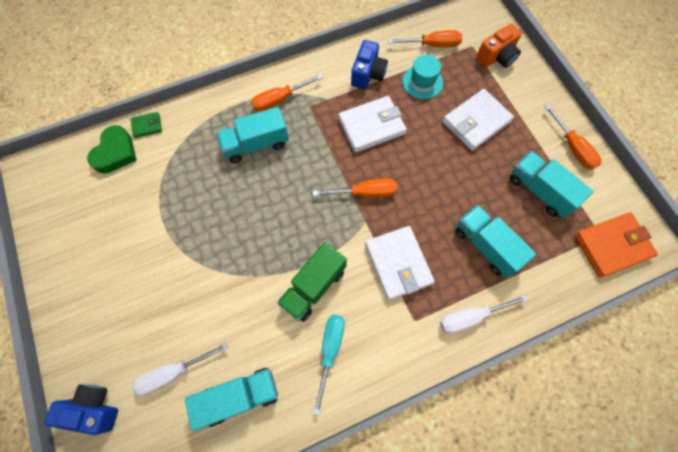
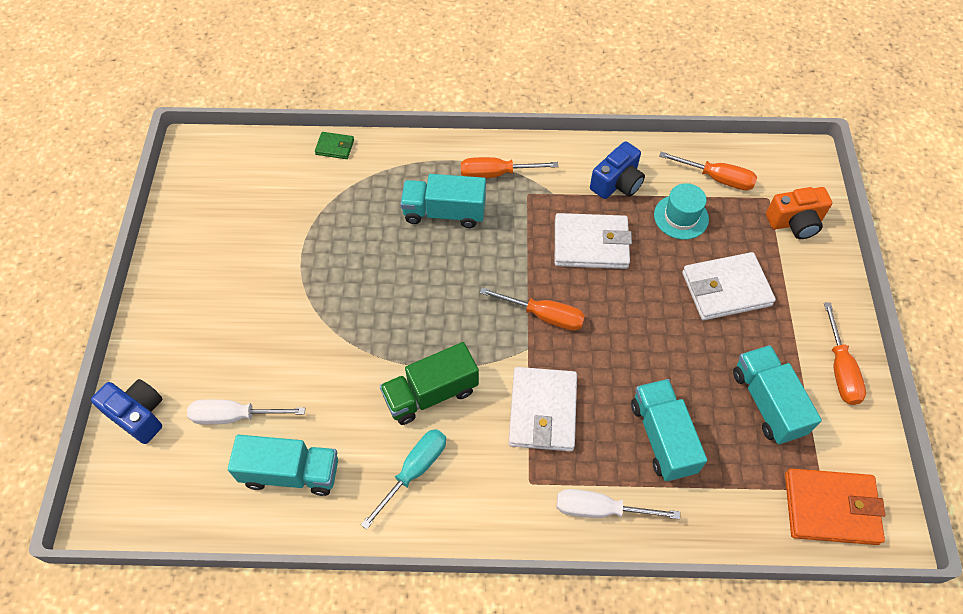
camera: 25 degrees right, 10 degrees down
(115, 153) = (288, 163): green heart -> none

